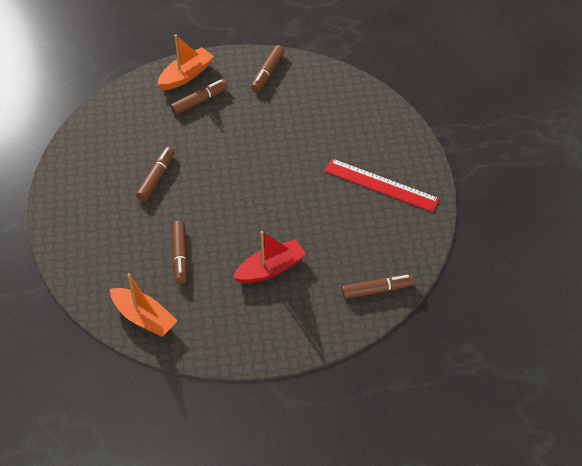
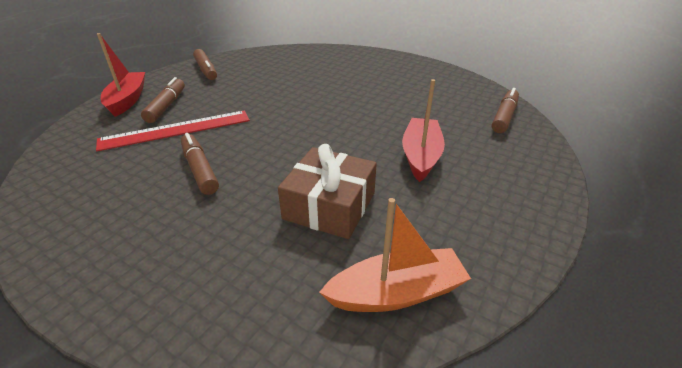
camera: 50 degrees left, 15 degrees down
(180, 255) = (329, 205): brown marker -> brown gift
(186, 75) = (127, 100): orange boat -> red boat
(381, 185) = (390, 75): red ruler -> red ruler (176, 130)

